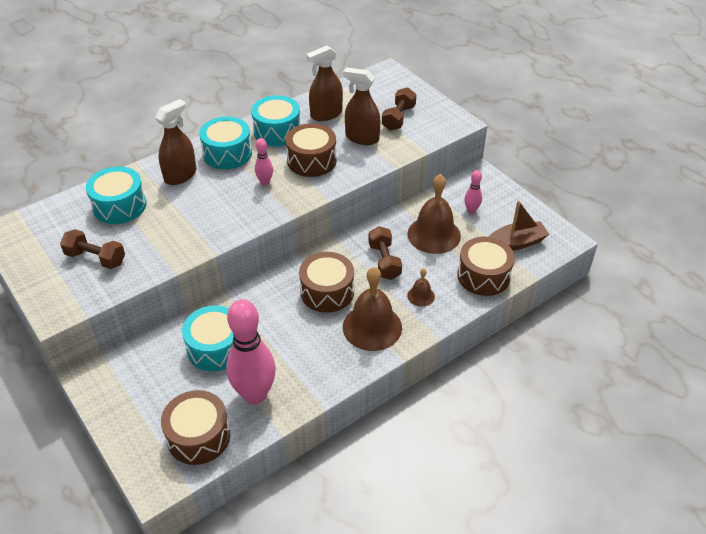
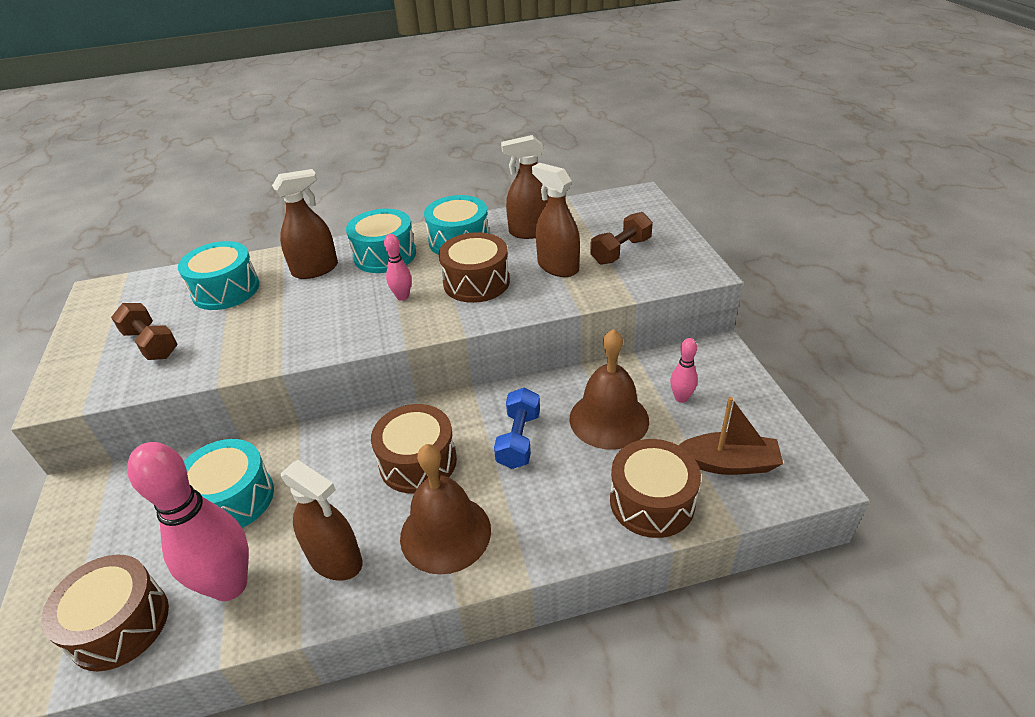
camera: 25 degrees right, 5 degrees down
(313, 361) = (335, 560): none -> brown spray bottle
(384, 261) = (519, 439): brown dumbbell -> blue dumbbell
(421, 296) = (541, 506): brown bell -> none

